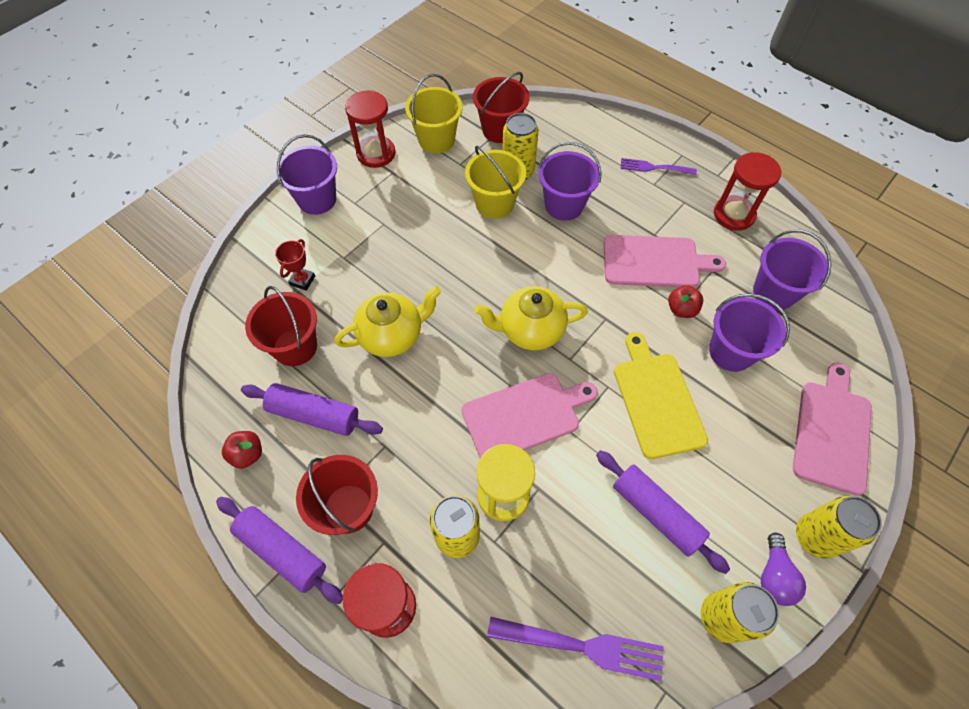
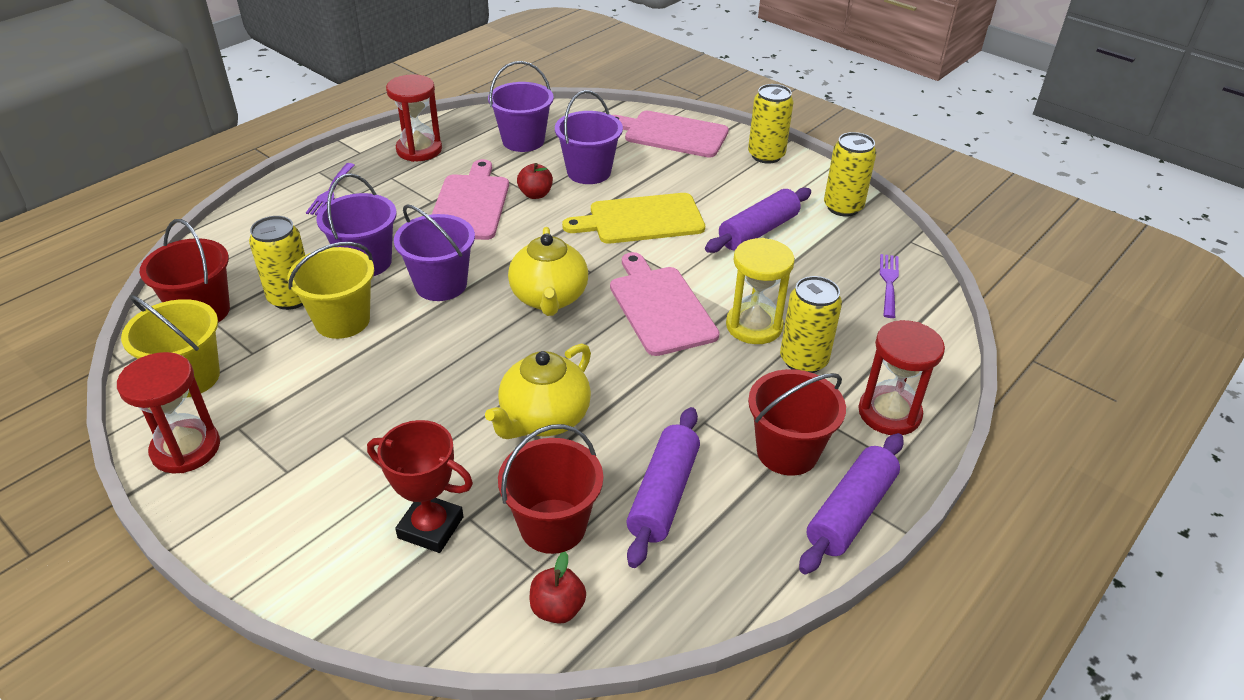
camera: 90 degrees left, 20 degrees down
(247, 454) = (726, 565): red apple -> red apple (557, 608)
(302, 280) = (430, 527): red trophy -> red trophy, size x1.57
(317, 199) = (261, 522): purple bucket -> purple bucket (441, 285)
(392, 335) = (543, 419): yellow teapot -> yellow teapot turned 120 degrees counterclockwise
(581, 647) = (889, 283): purple fork -> purple fork, size x0.63
(774, 576) = (803, 178): purple light bulb -> none

